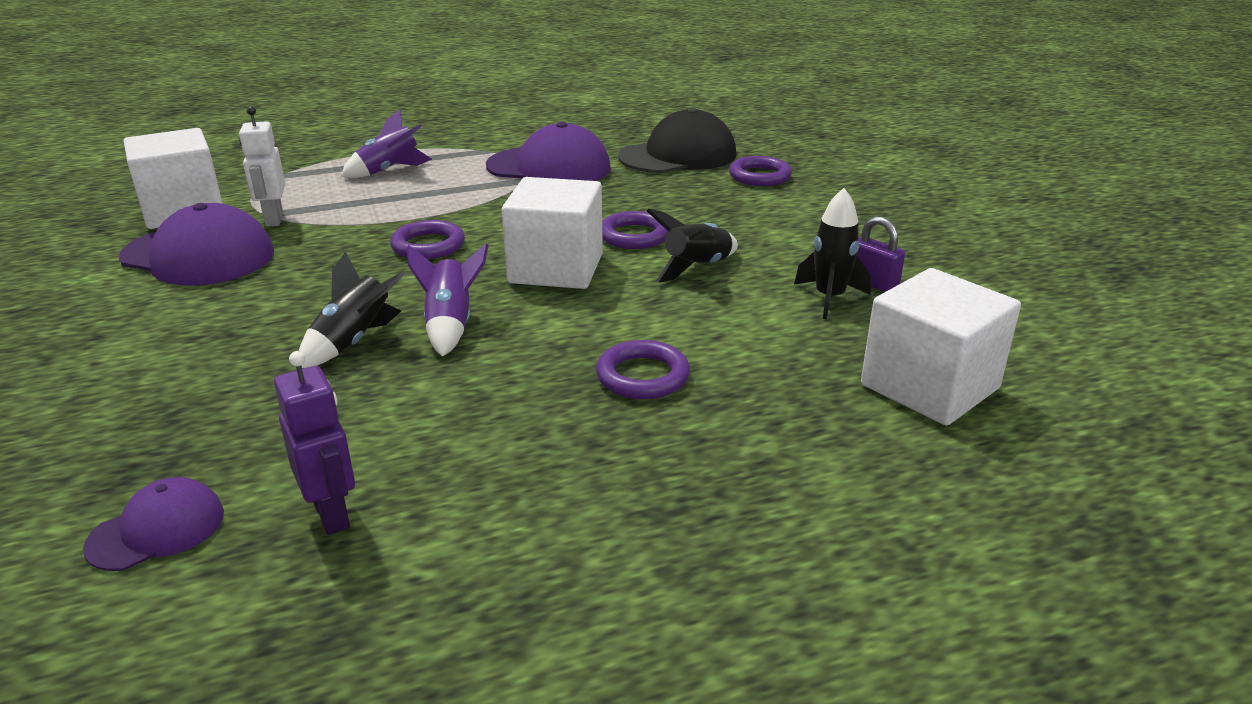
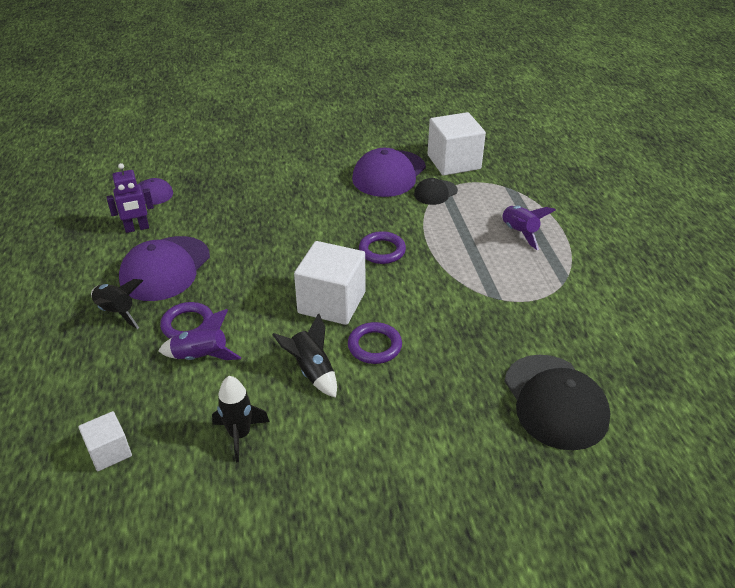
camera: 100 degrees right, 10 degrees up
(273, 219) = (435, 192): white robot -> black cap
(354, 341) = (271, 228): black rocket -> black rocket (116, 312)
(450, 325) = (275, 258): purple rocket -> purple rocket (201, 357)
(549, 167) = (523, 313): purple cap -> purple cap (165, 268)
(759, 176) = (495, 454): purple ring -> none
(872, 283) = (253, 470): purple padlock -> none
(929, 387) = (109, 452): white cube -> white cube, size x0.54

